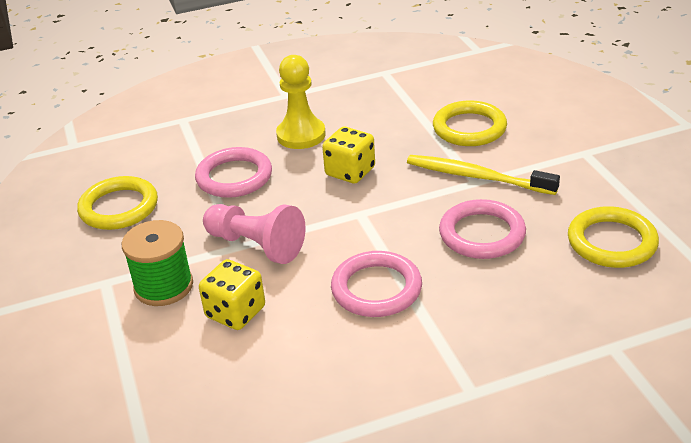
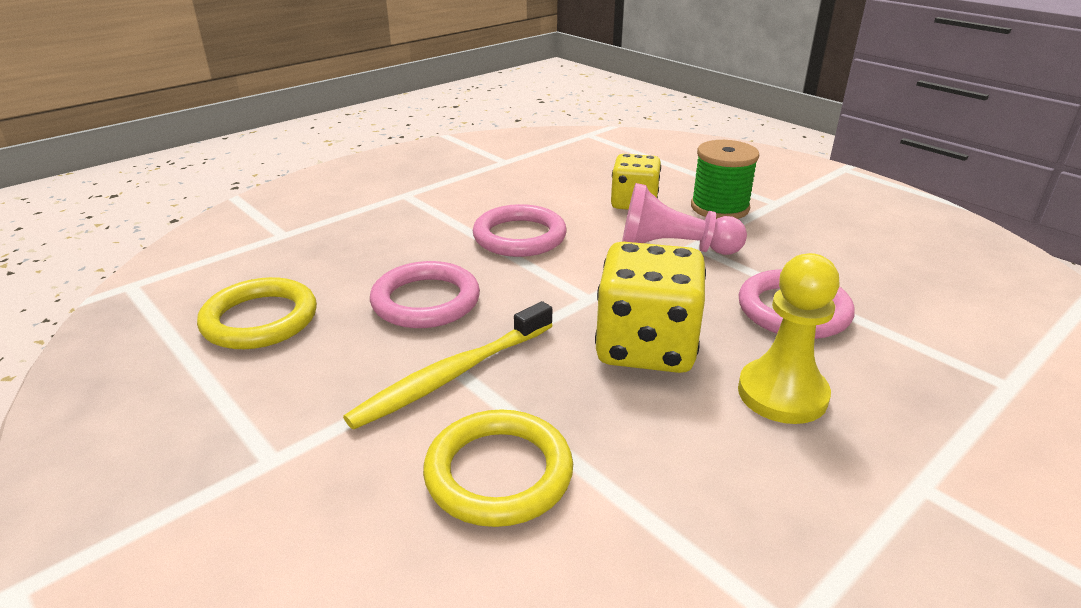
camera: 155 degrees right, 5 degrees down
(119, 207) = (871, 255): yellow ring -> none
(350, 172) = (646, 347): yellow dice -> yellow dice, size x1.55
(477, 177) = (453, 374): yellow toothbrush -> yellow toothbrush turned 135 degrees clockwise

